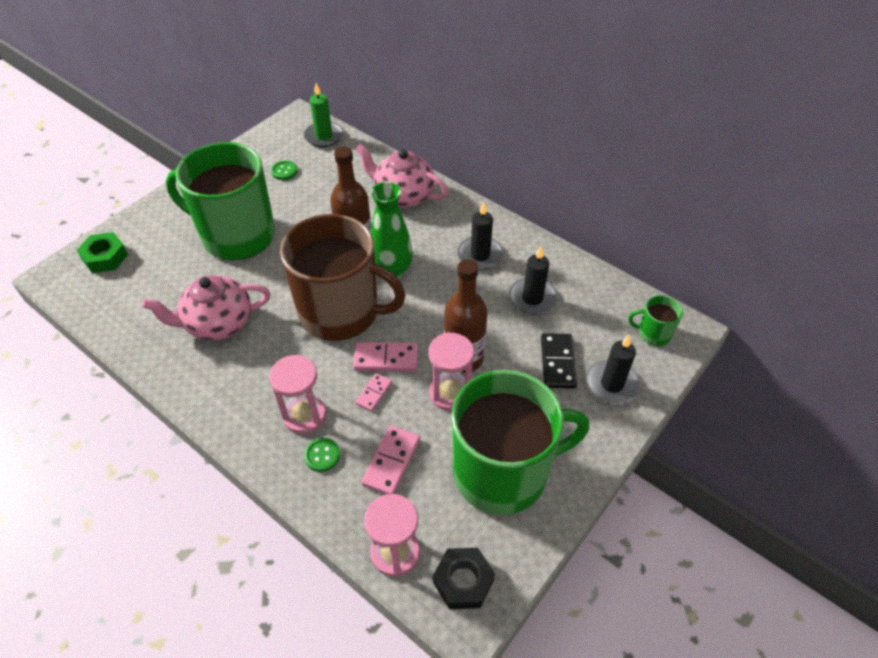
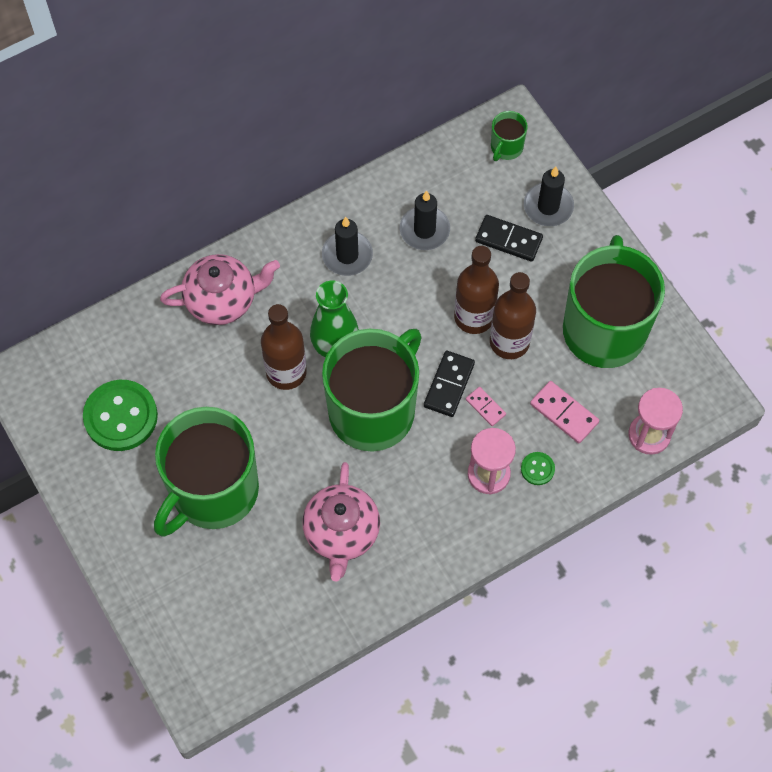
camera: 70 degrees left, 15 degrees up
(105, 257) = (189, 641): green nut -> none
(284, 171) = (121, 416): green button -> green button, size x2.19
(324, 136) = (73, 356): green candle -> none
(341, 312) = (373, 410): brown mug -> green mug
(386, 359) = (449, 385): pink domino -> black domino
(403, 195) = (222, 300): pink teapot -> pink teapot turned 150 degrees counterclockwise
(450, 393) = (509, 342): pink hourglass -> brown bottle
(463, 581) = (689, 392): black nut -> none

